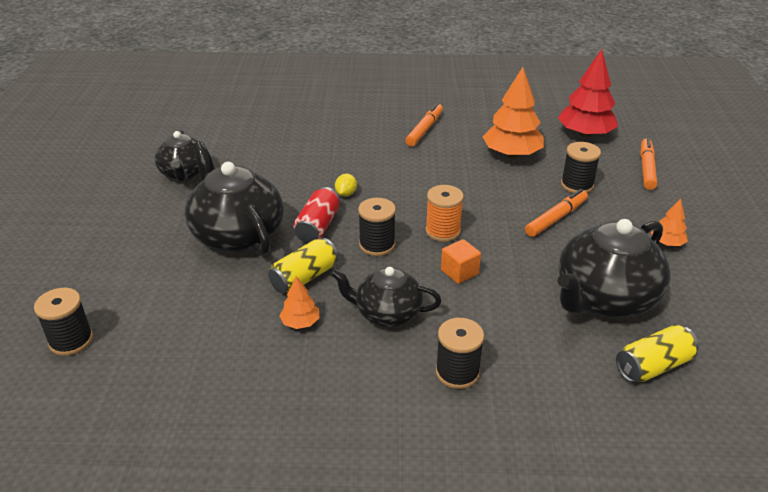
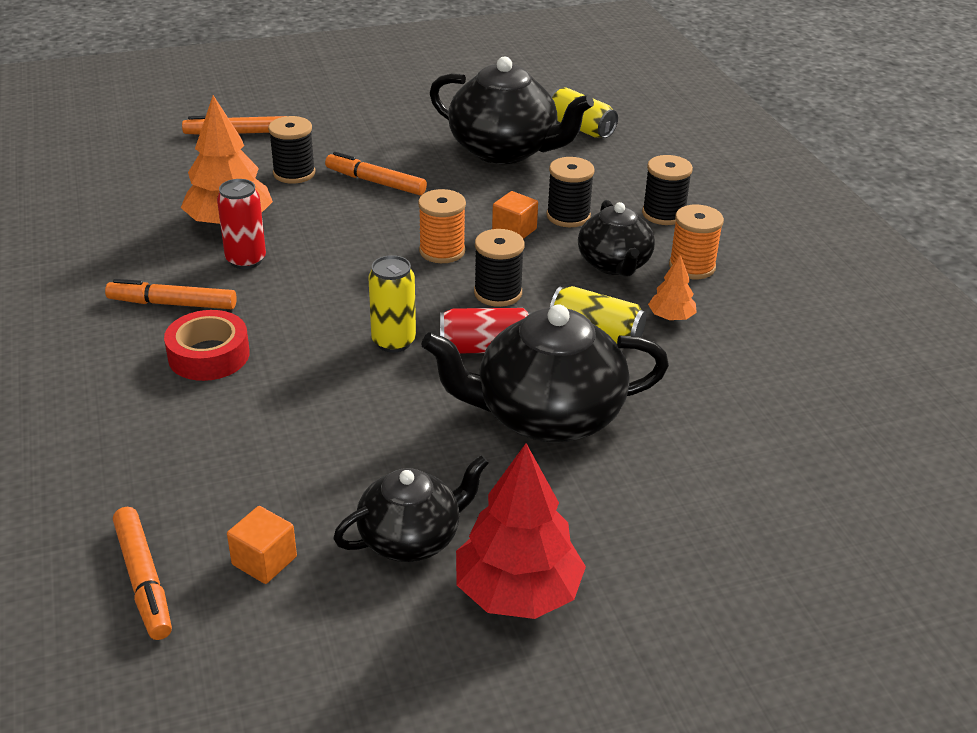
camera: 110 degrees left, 0 degrees up
(71, 340) = (842, 488): black spool -> black spool (568, 216)
(206, 136) = (264, 561): none -> orange cube
(220, 111) = (143, 580): none -> orange marker
(237, 235) = (546, 416): black teapot -> black teapot turned 45 degrees clockwise
(346, 194) = (393, 341): yellow lemon -> yellow can
(362, 360) = (692, 267): none -> orange spool
(369, 136) = (209, 355): none -> red tape
(462, 155) = (246, 260): none -> red can
(585, 134) = (155, 174): red tree -> red tree (517, 592)
(667, 243) = (390, 122): orange tree -> none

